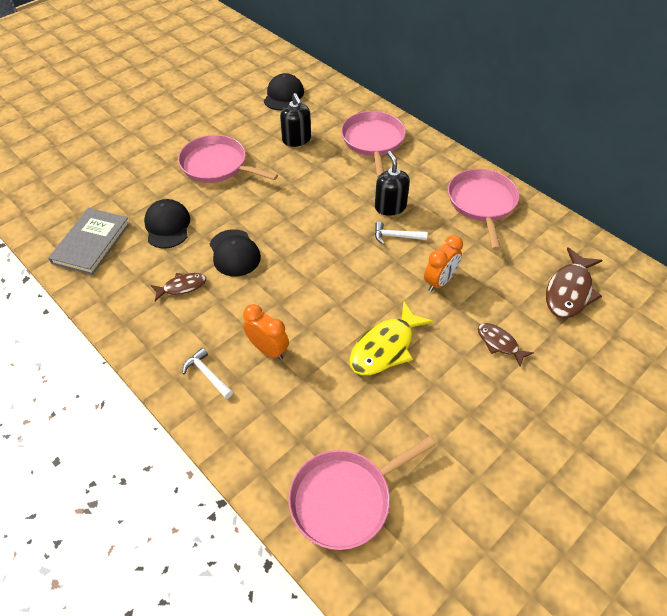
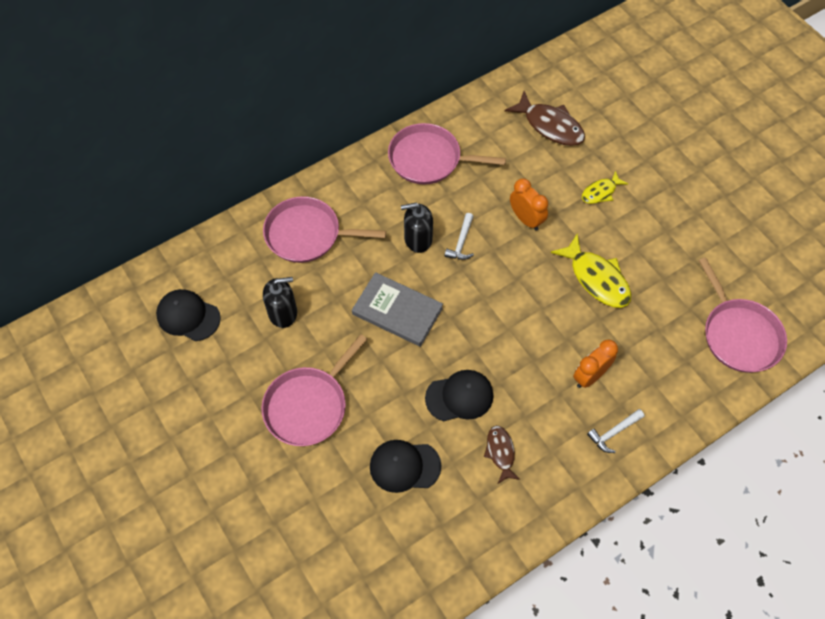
camera: 80 degrees left, 10 degrees up
(91, 243) = (417, 554): grey book -> grey book (397, 311)
(499, 343) = (600, 192): brown fish -> yellow fish

